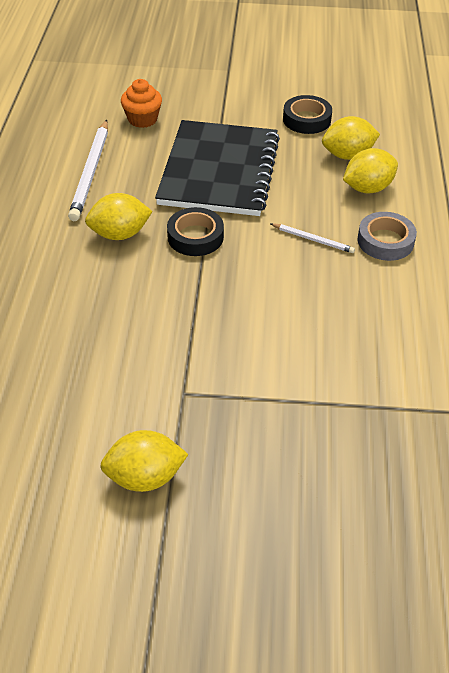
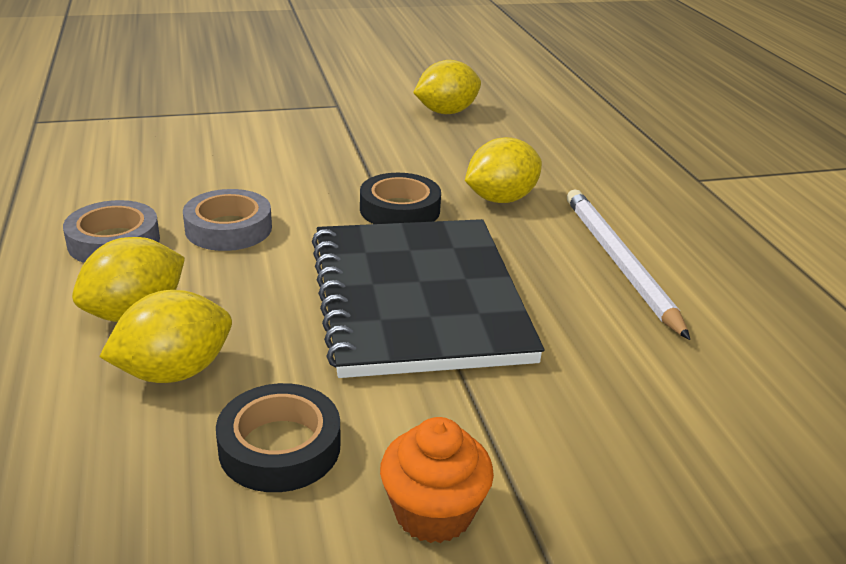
camera: 160 degrees right, 15 degrees down
(142, 119) = (634, 372): orange cupcake -> orange cupcake (433, 512)
(145, 477) = (343, 71): yellow lemon -> yellow lemon (446, 112)
(313, 240) = (228, 228): white pencil -> grey tape

